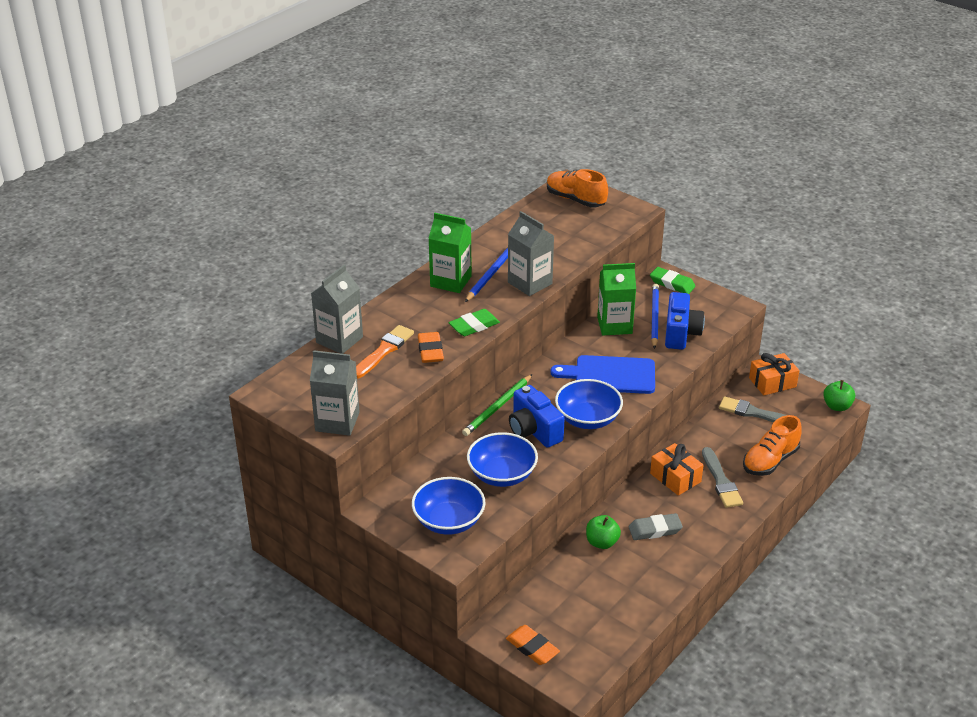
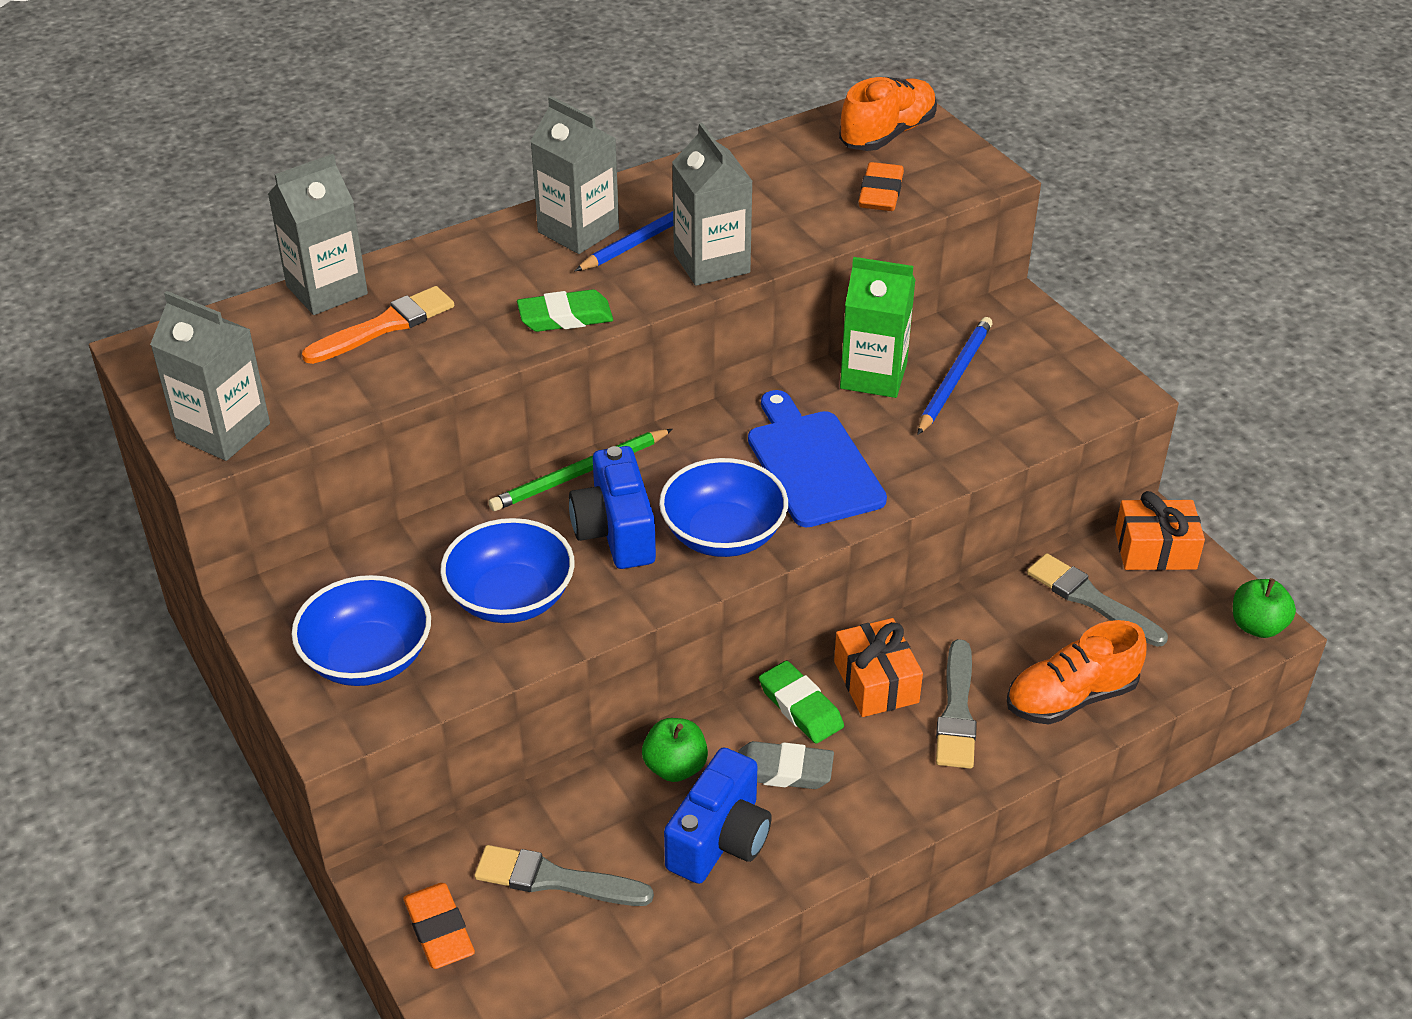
camera: 20 degrees right, 5 degrees up
(430, 351) = (462, 343): orange eraser -> orange eraser (880, 193)
(451, 281) = (578, 231): green carton -> grey carton
(575, 199) = (887, 134): orange shoe -> orange shoe turned 75 degrees clockwise
(575, 609) = (555, 879): none -> grey brush
(610, 375) = (812, 464): blue cutting board -> blue cutting board turned 45 degrees clockwise
(672, 283) = (1022, 324): green eraser -> green eraser (800, 707)
(680, 333) = (985, 418): blue camera -> blue camera (719, 839)

